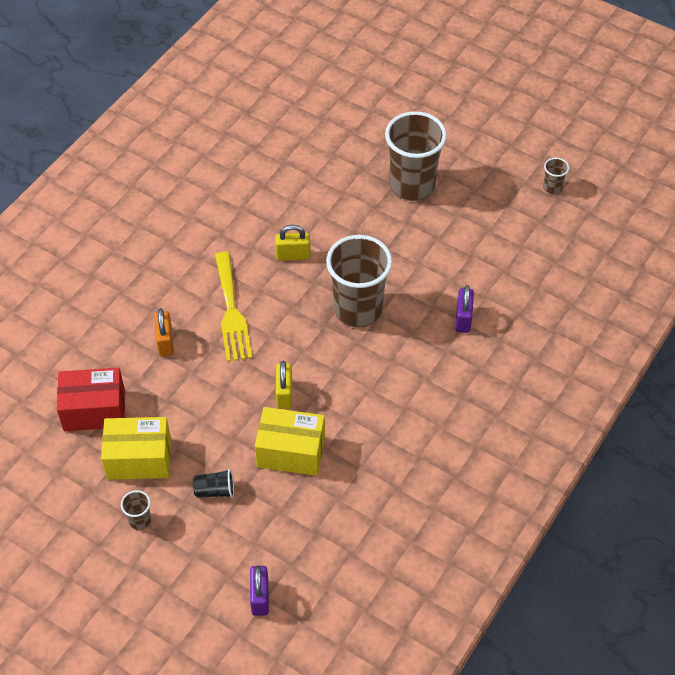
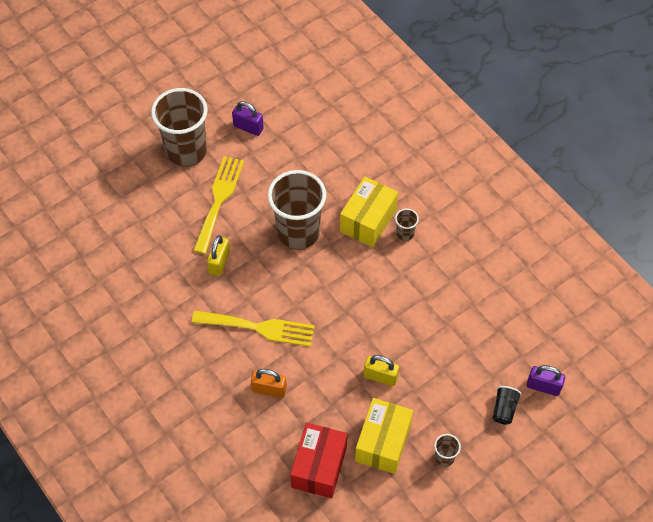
camera: 70 degrees left, 5 degrees up
(215, 490) = (435, 392): black cup -> black cup (504, 409)
(284, 394) = (361, 313): yellow padlock -> yellow padlock (380, 376)
(291, 451) = (418, 324): yellow box -> yellow box (368, 220)
(366, 231) = (219, 200): none -> yellow fork
(463, 319) = (339, 163): purple padlock -> purple padlock (248, 127)
(552, 188) = (236, 58): brown cup -> brown cup (405, 234)

